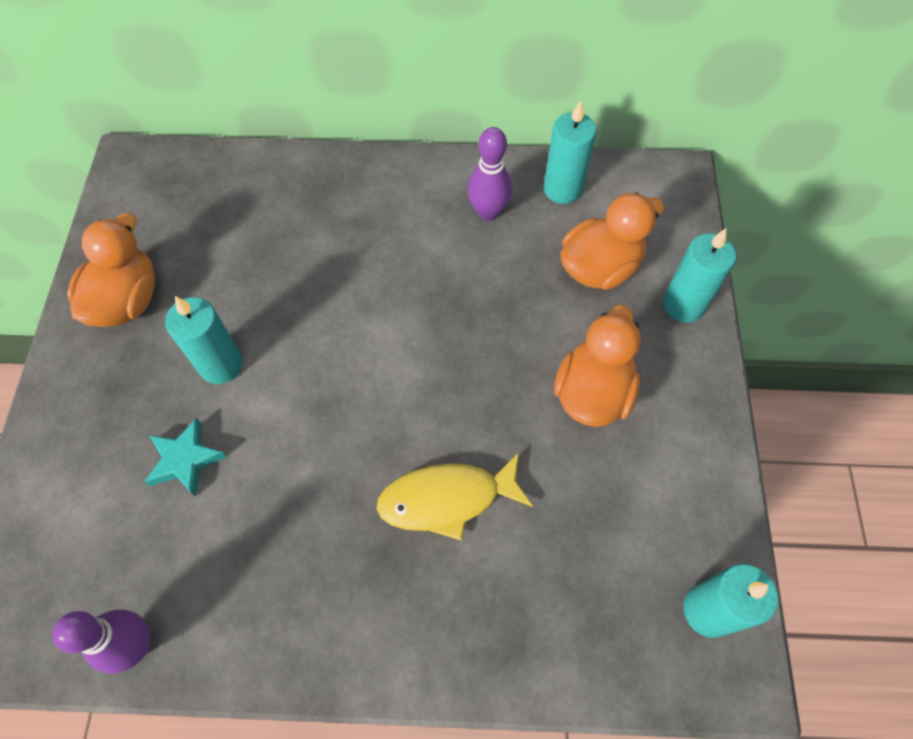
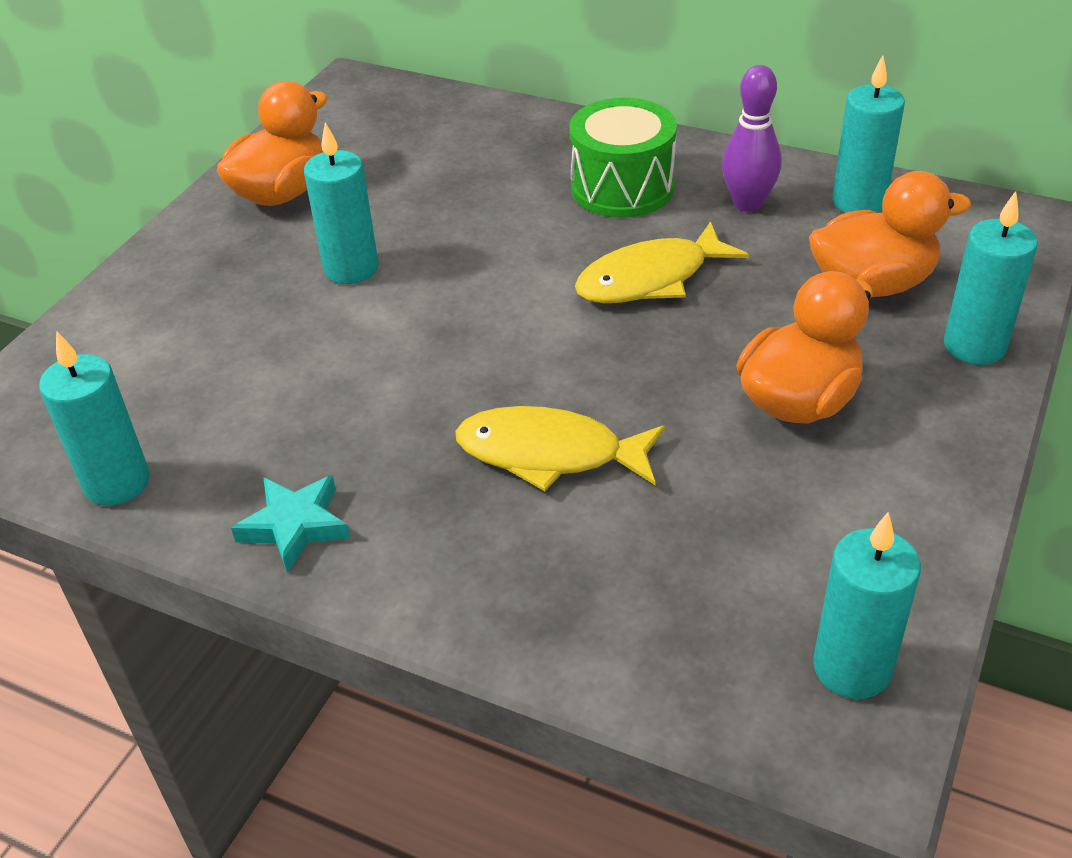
camera: 25 degrees right, 20 degrees down
(136, 645) = (117, 483): purple bowling pin -> turquoise candle
(185, 460) = (264, 339): turquoise star -> turquoise star (295, 526)
(392, 221) = (622, 187): none -> green drum
(449, 307) = (650, 279): none -> yellow fish

